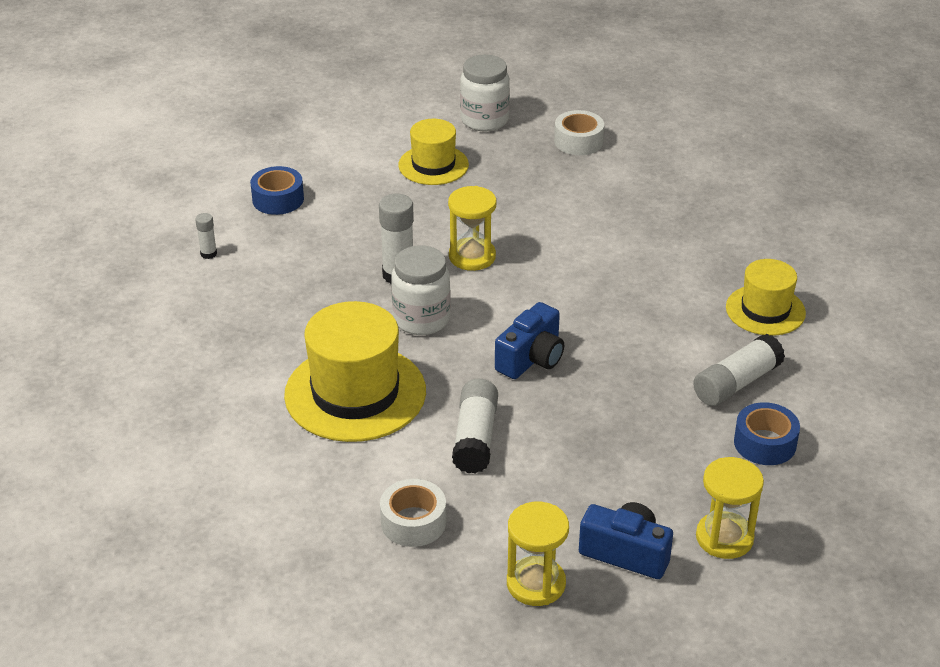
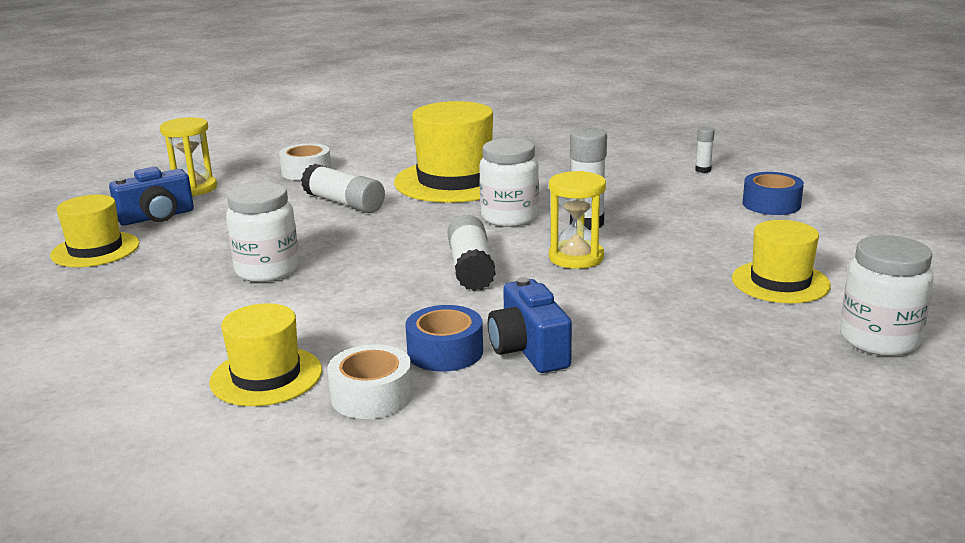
camera: 125 degrees right, 15 degrees down
(531, 358) = (394, 242): blue camera -> blue camera (529, 350)
(578, 141) = (768, 388): white tape -> white tape (372, 396)
(647, 399) = (267, 270): none -> white jar
(724, 538) = (95, 250): yellow hourglass -> yellow hat
(736, 383) = (208, 315): white glue stick -> white glue stick (471, 268)
(765, 443) = (128, 299): blue tape -> blue tape (445, 351)

